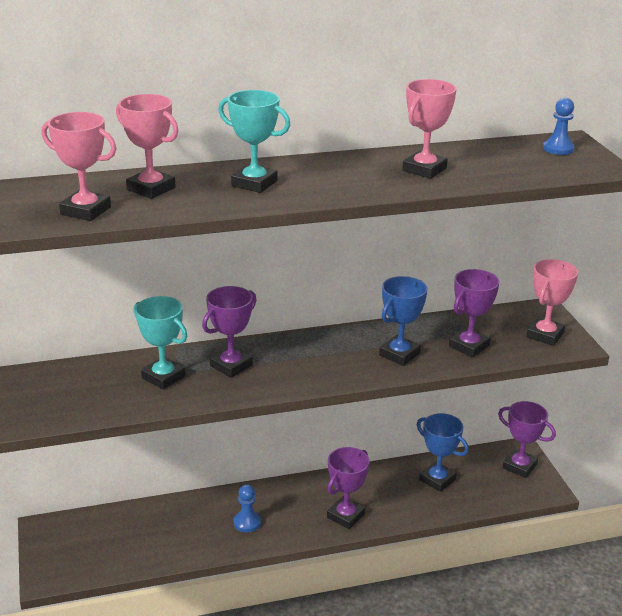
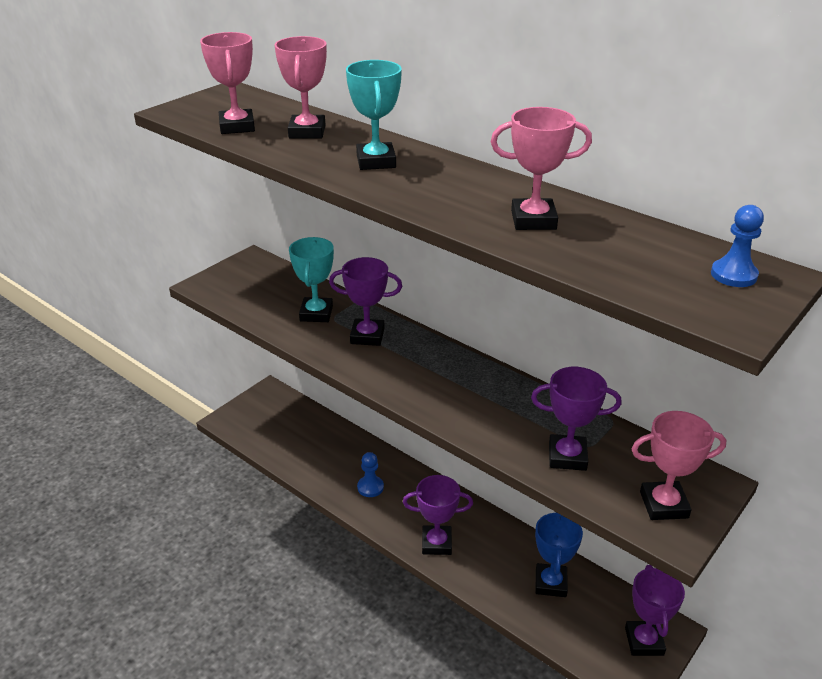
camera: 55 degrees right, 5 degrees up
(399, 354) = (495, 417): blue trophy -> none

